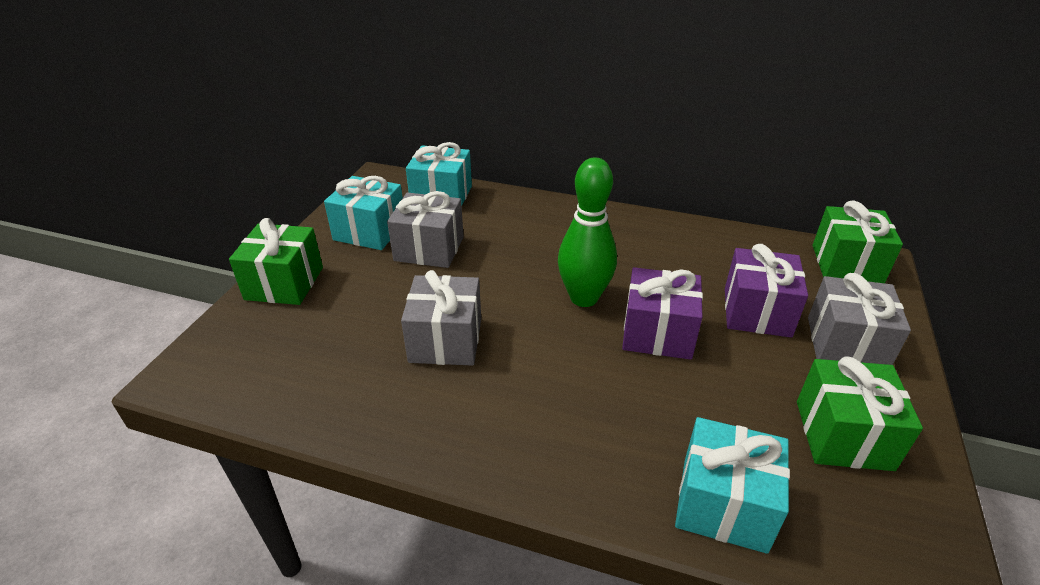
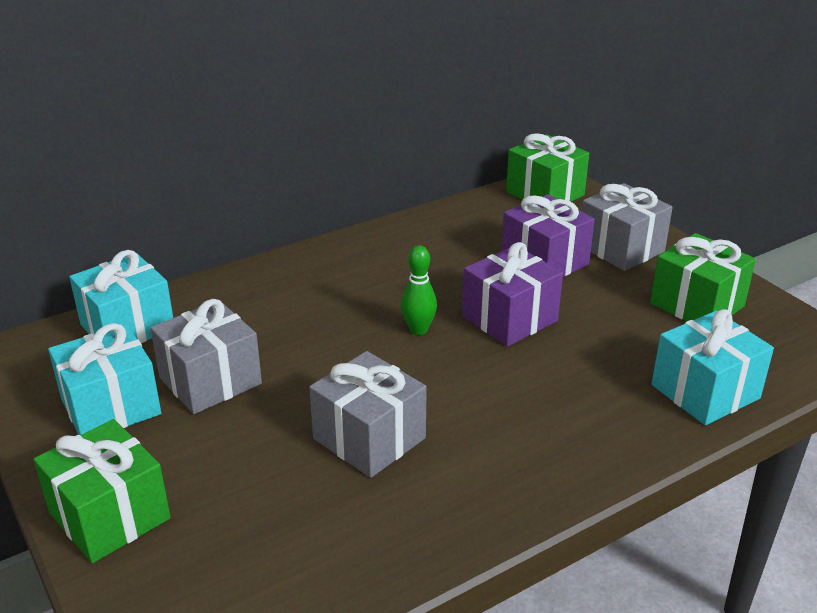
camera: 50 degrees left, 5 degrees down
(584, 298) = (418, 329): green bowling pin -> green bowling pin, size x0.55

